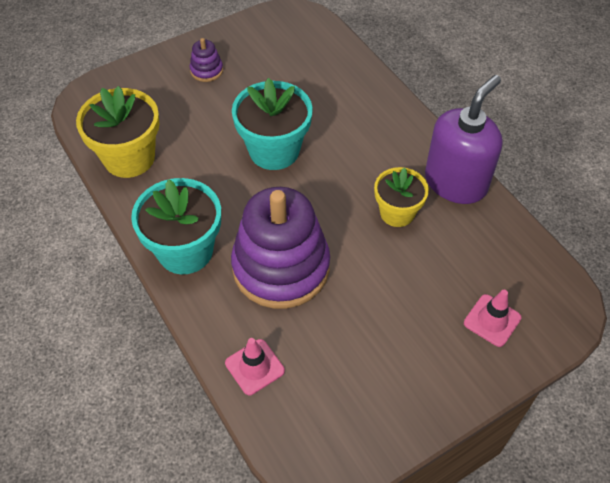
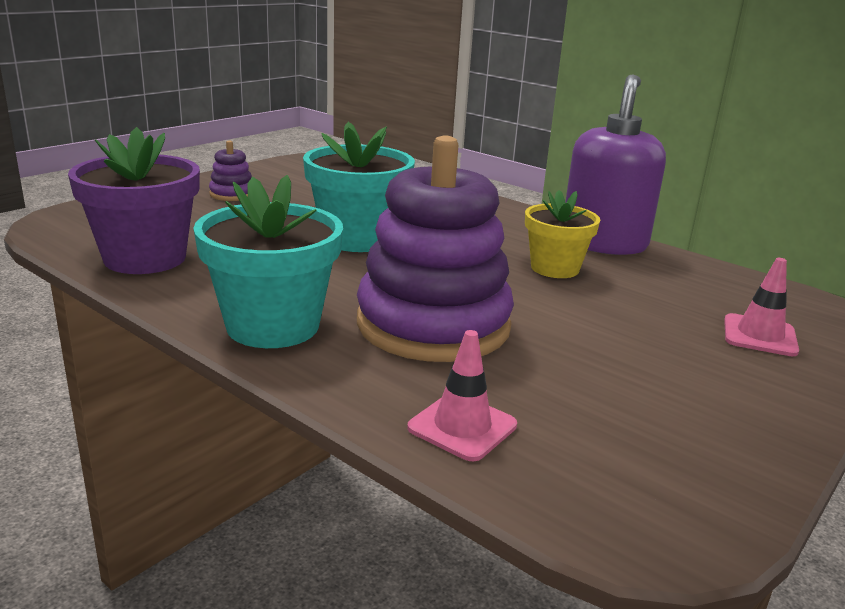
camera: 20 degrees left, 30 degrees down
(129, 158) = (145, 258): yellow flower pot -> purple flower pot

